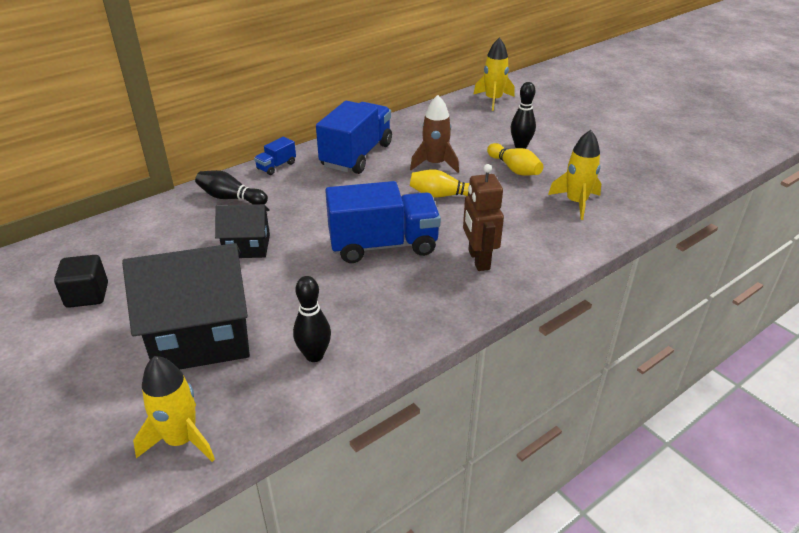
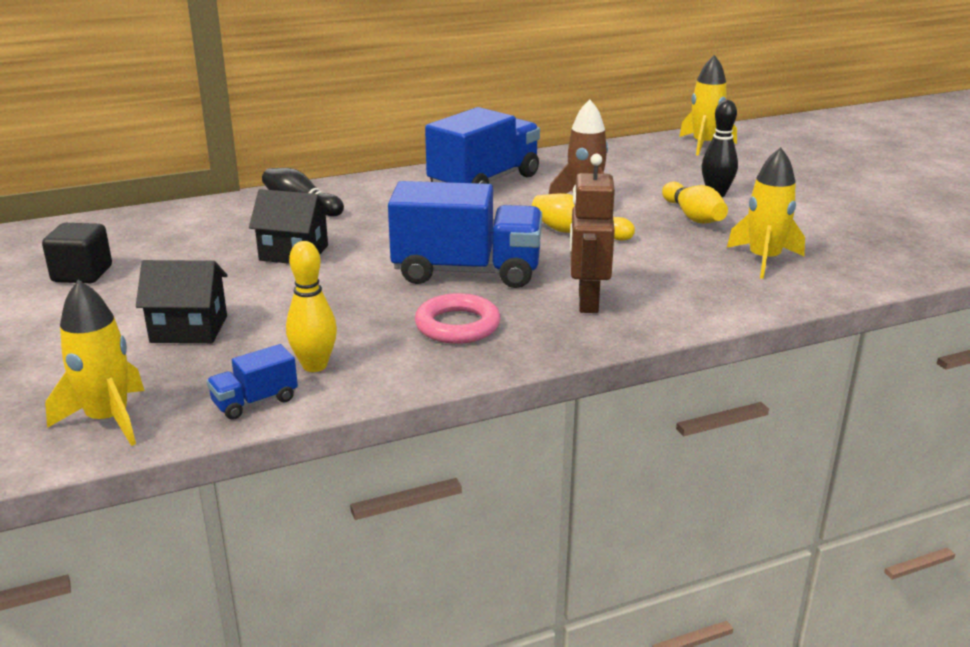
camera: 15 degrees right, 10 degrees down
(201, 337) = (189, 329): black house -> black house, size x0.54
(276, 166) = (375, 182): blue truck -> blue truck (255, 402)
(314, 355) = (314, 365): black bowling pin -> yellow bowling pin
(399, 298) = (457, 325): none -> pink ring

